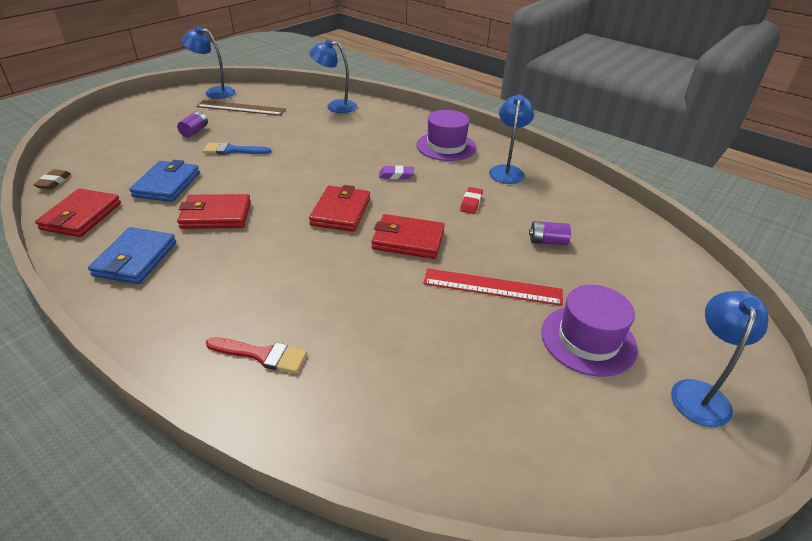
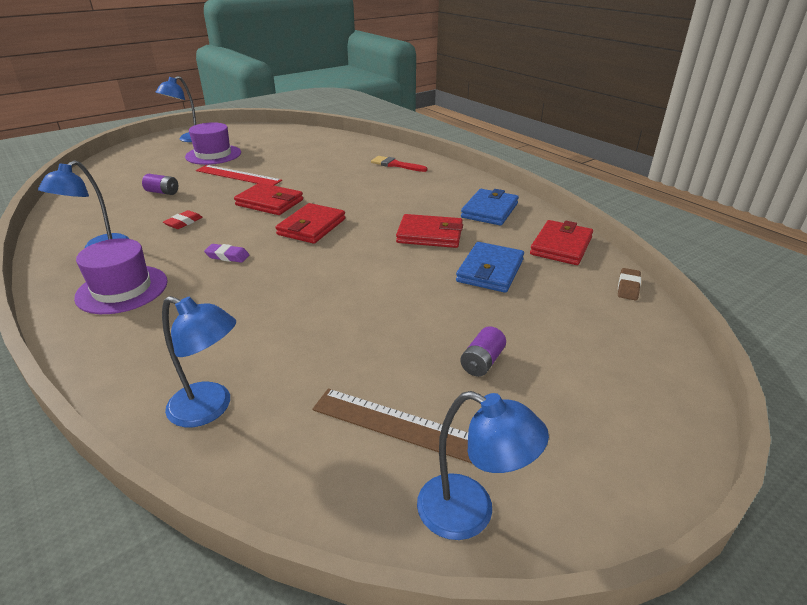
camera: 165 degrees left, 5 degrees down
(233, 150) = (416, 313): blue brush -> none

